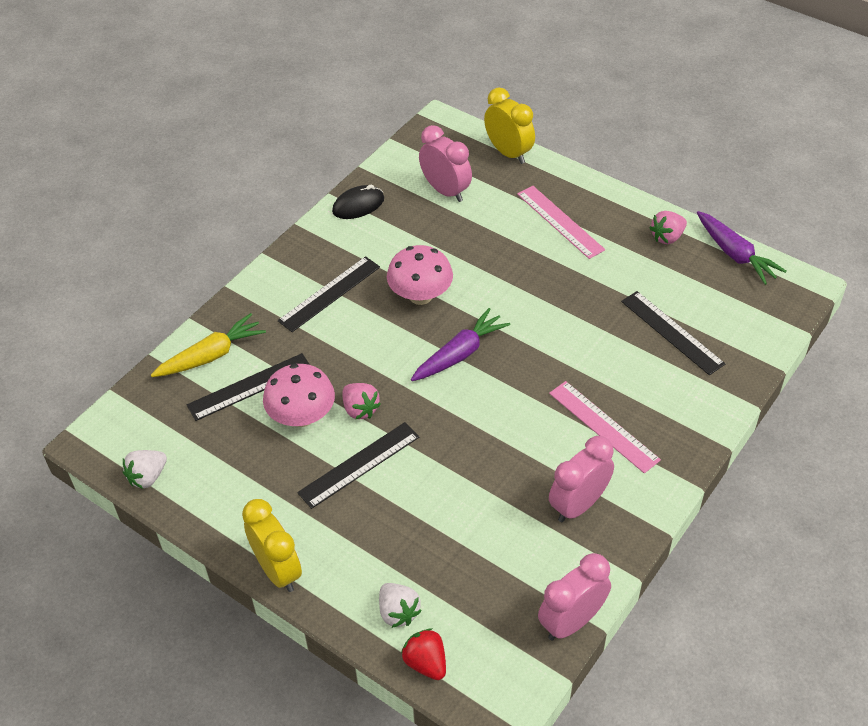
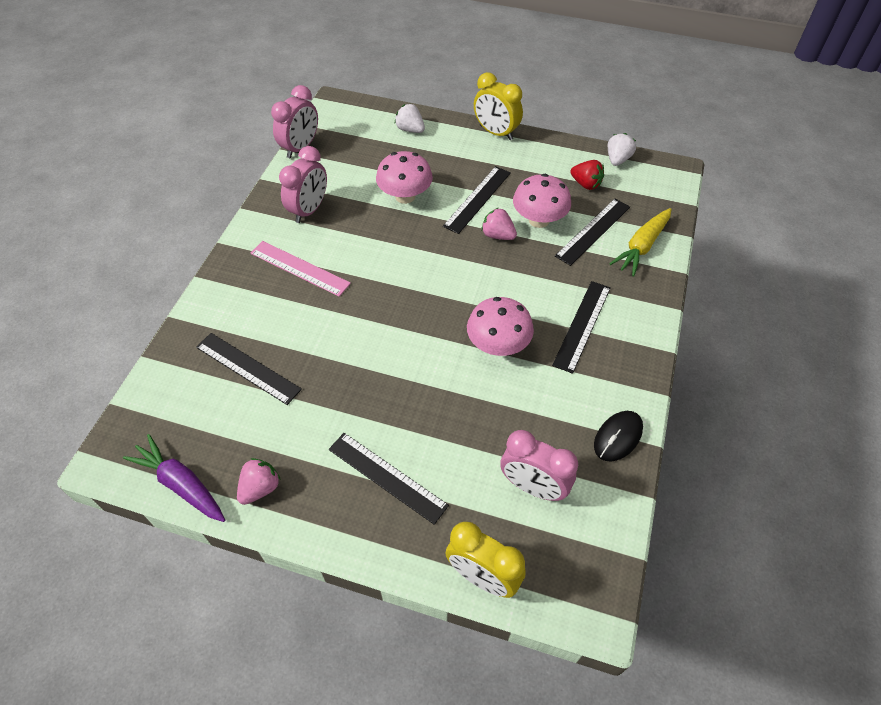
camera: 160 degrees right, 5 degrees up
(426, 662) = (383, 112): red strawberry -> red strawberry (586, 184)
(448, 493) = (405, 196): none -> pink mushroom
(460, 354) = (438, 298): purple carrot -> none
(560, 221) = (387, 477): pink ruler -> black ruler

